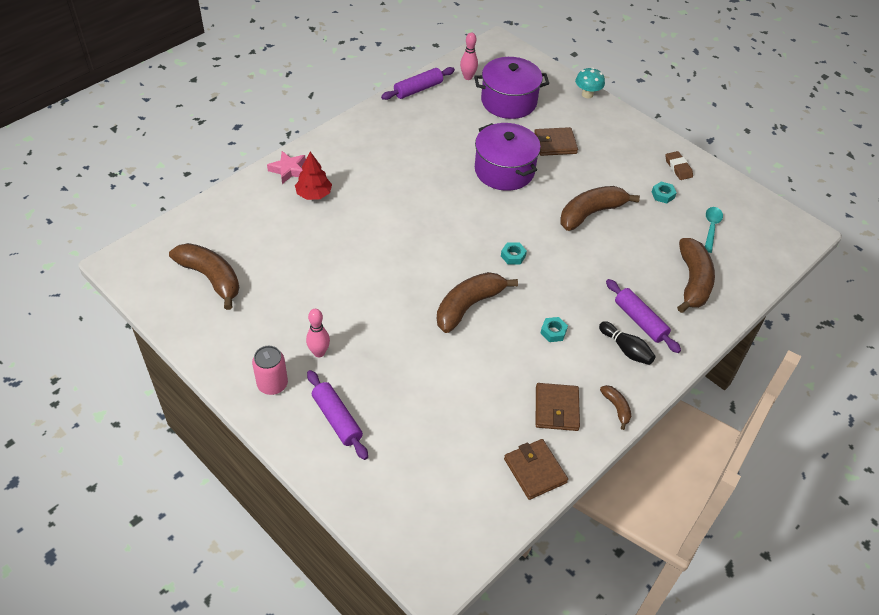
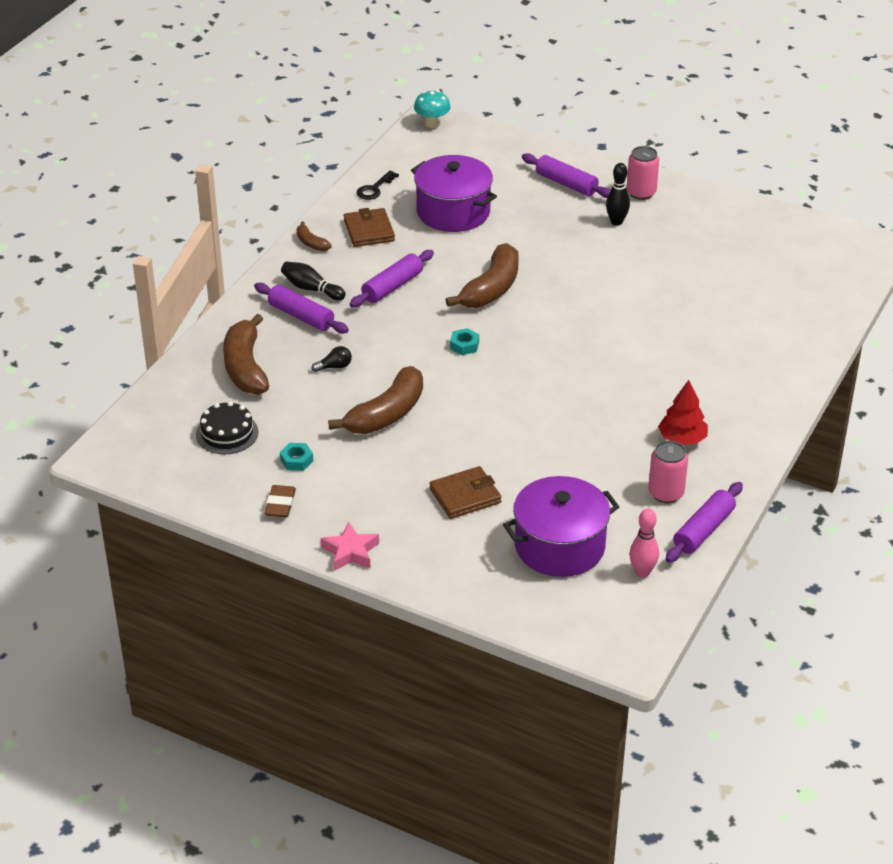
camera: 165 degrees right, 10 degrees down
(210, 278) = (772, 253): brown banana -> none
(288, 170) = (787, 374): pink star -> pink star (350, 552)
(314, 194) = (735, 355): red tree -> red tree (682, 439)
(319, 352) = (616, 222): pink bowling pin -> black bowling pin
(427, 114) = (666, 493): none -> pink can
(504, 170) = (519, 441): purple pot -> purple pot (453, 212)
(535, 470) = (374, 189): brown wallet -> black key
(553, 332) = (392, 287): turquoise nut -> purple rolling pin
(587, 94) = (444, 592): turquoise mushroom -> turquoise mushroom (432, 123)
(621, 263) = (334, 367): none -> black light bulb
(678, 168) = (280, 504): brown eraser -> brown eraser turned 45 degrees clockwise
(711, 228) = (227, 433): turquoise spoon -> black cake

